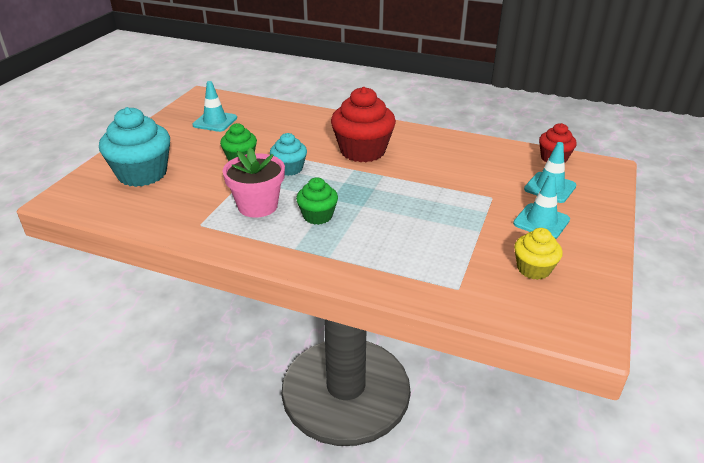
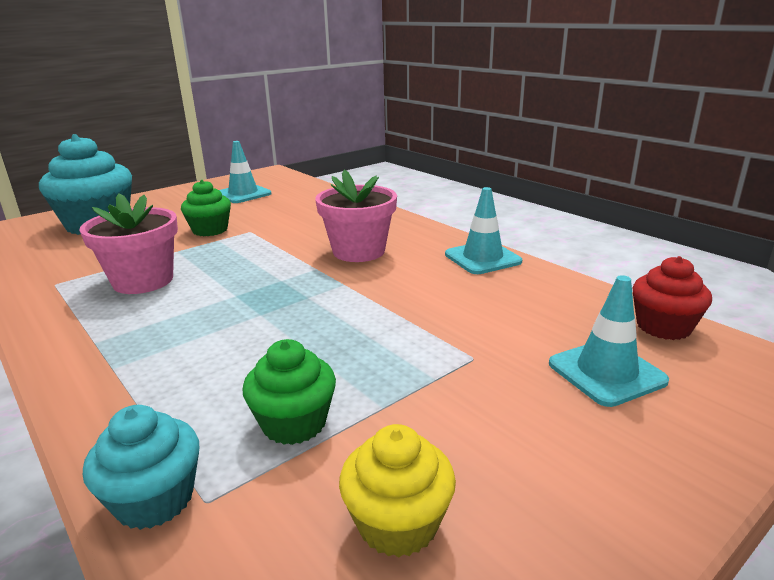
camera: 30 degrees right, 10 degrees down
(289, 168) = (243, 251): turquoise cupcake -> turquoise cupcake (154, 499)
(317, 216) = (187, 311): green cupcake -> green cupcake (294, 423)
(362, 151) = (359, 251): red cupcake -> pink flower pot
(541, 222) = (523, 429): turquoise traffic cone -> turquoise traffic cone (482, 258)

